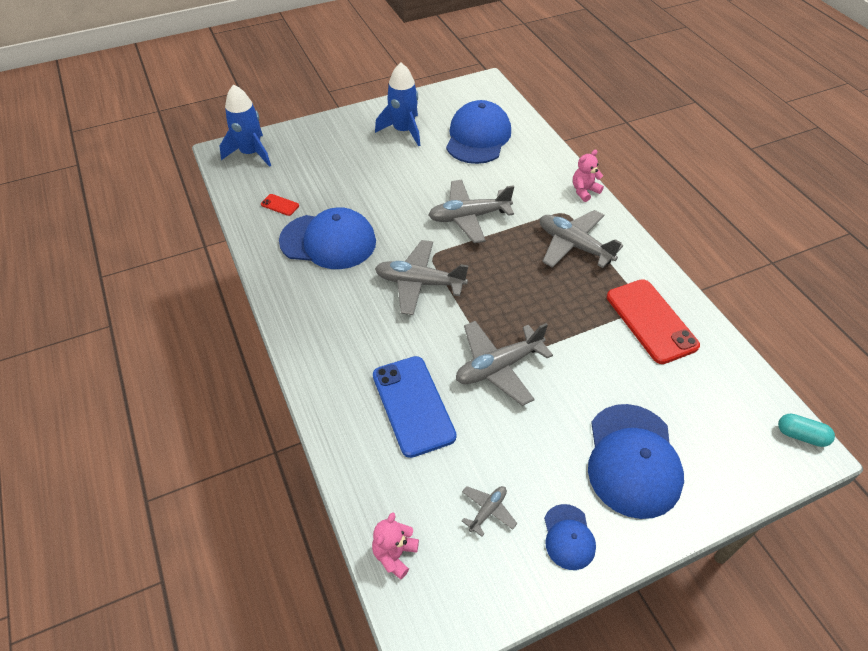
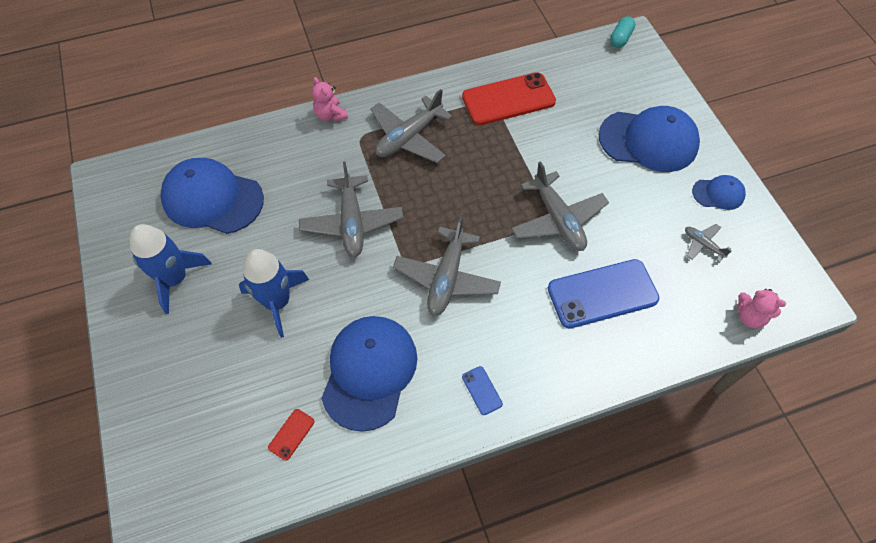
camera: 85 degrees left, 10 degrees up
(251, 153) = (168, 483): blue rocket -> blue rocket (277, 302)
(310, 313) = (482, 390): none -> blue phone

